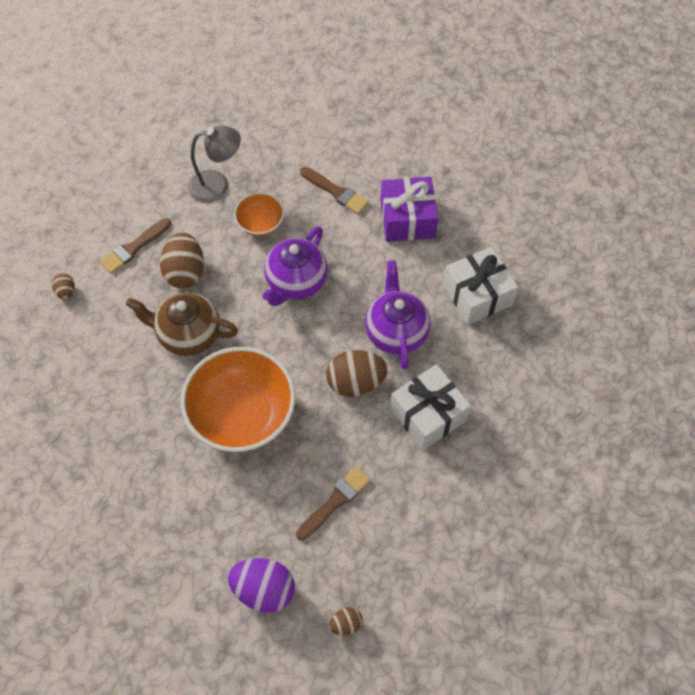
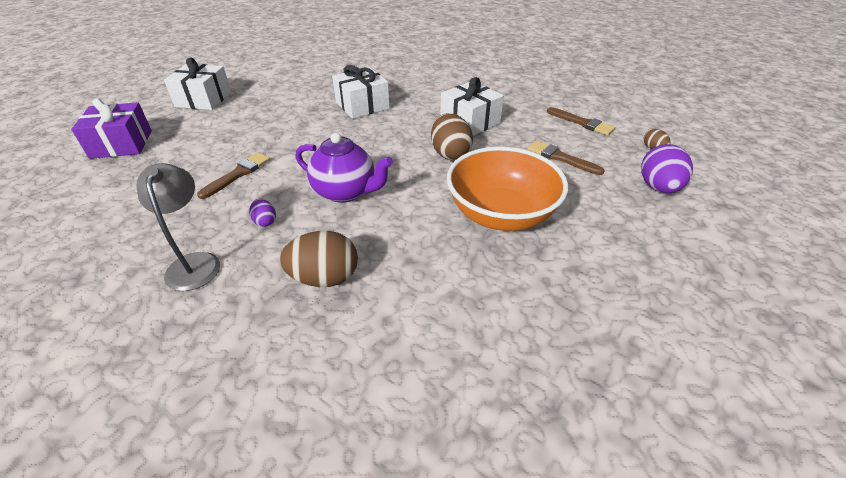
camera: 95 degrees left, 20 degrees down
(66, 292) = (349, 419): brown egg -> none
(134, 248) = (277, 339): brown brush -> brown brush (582, 123)
(188, 335) = (414, 264): brown teapot -> none
(260, 223) = (265, 221): orange bowl -> purple egg
(396, 332) = (398, 137): purple teapot -> none
(407, 219) = (282, 135): purple gift -> purple gift (121, 144)
(498, 131) = (203, 99): none -> white gift

